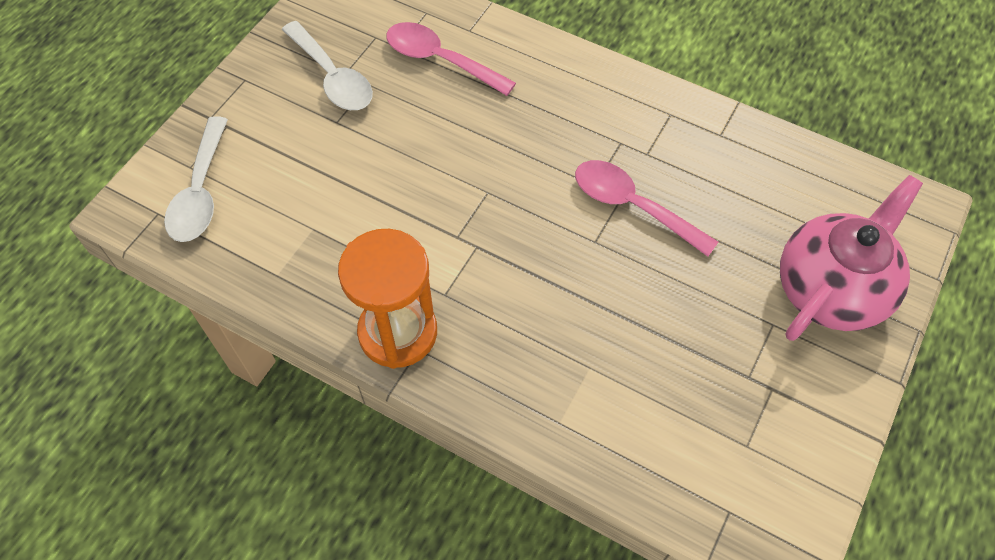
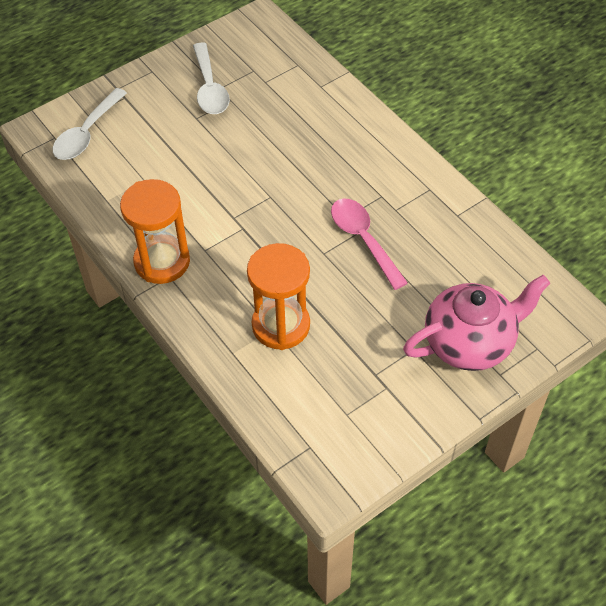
camera: 25 degrees right, 5 degrees down
(440, 60) = (288, 100): pink spoon -> none
(598, 359) = (281, 325): none -> orange hourglass

